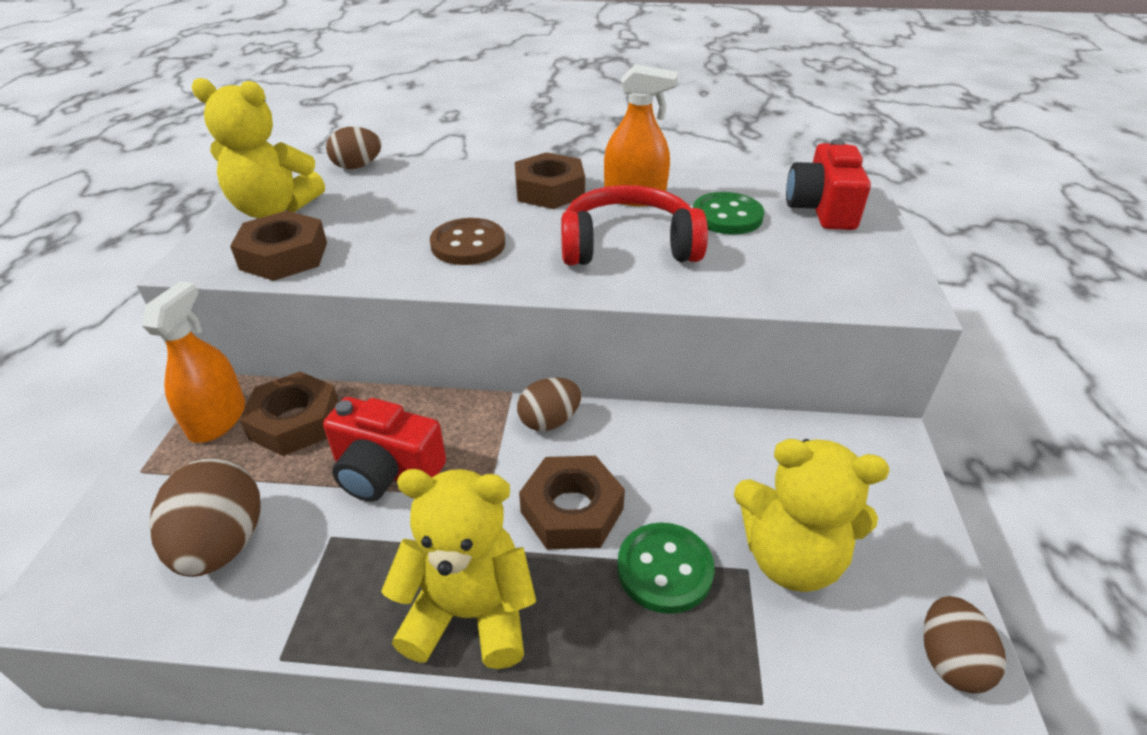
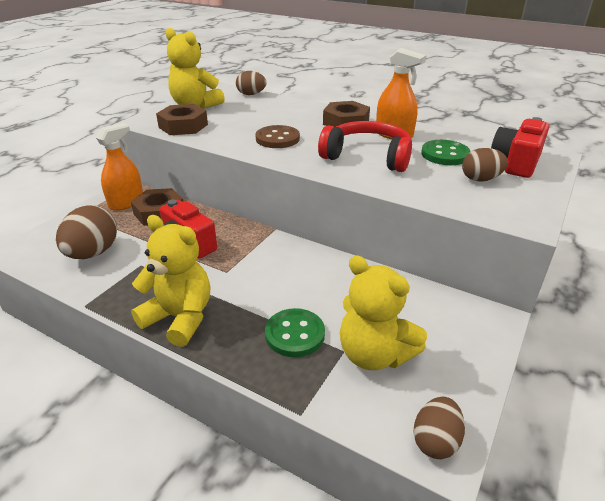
camera: 25 degrees right, 5 degrees down
(549, 421) = (285, 247): brown egg -> brown egg (480, 179)
(572, 510) = (265, 291): brown nut -> none

